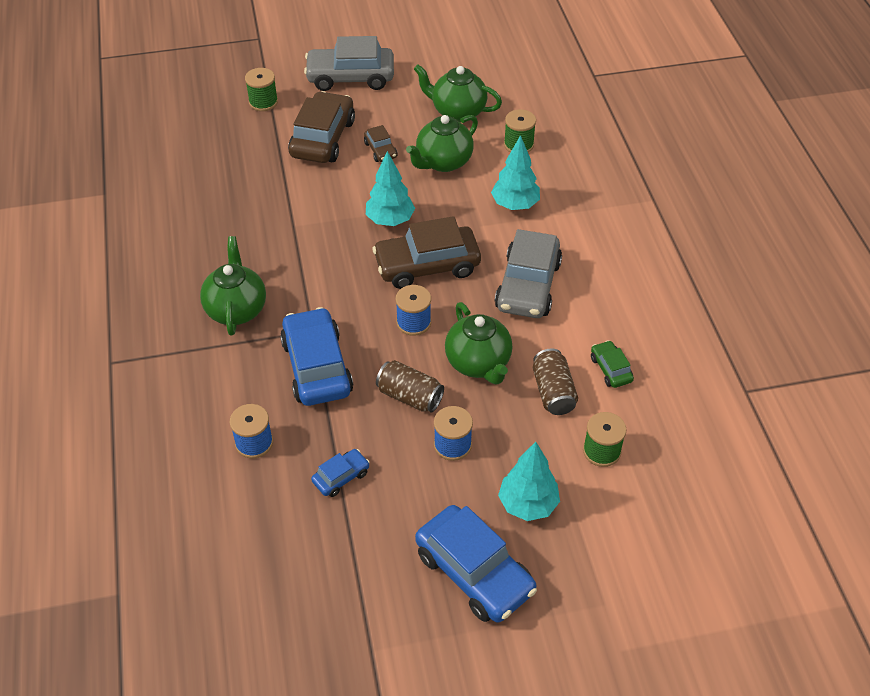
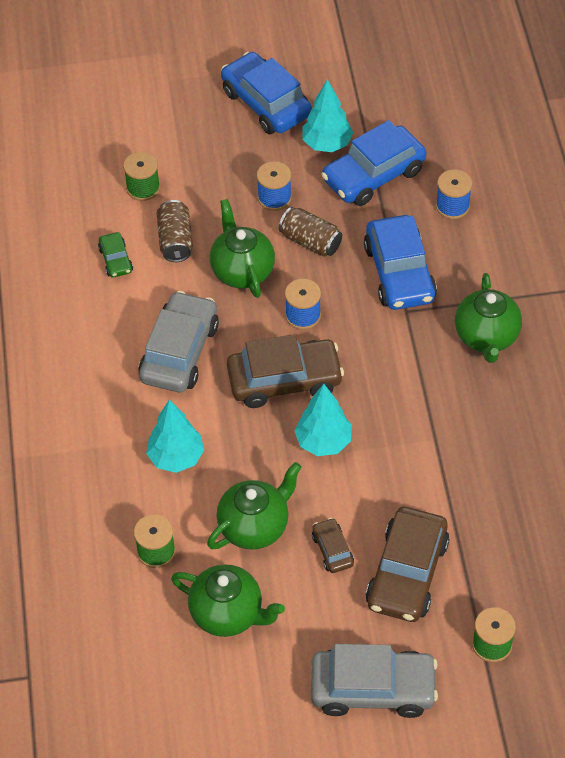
camera: 175 degrees left, 5 degrees up
(341, 477) = (373, 175): blue car -> blue car, size x2.08
(527, 504) = (215, 149): turquoise tree -> turquoise tree (327, 144)

